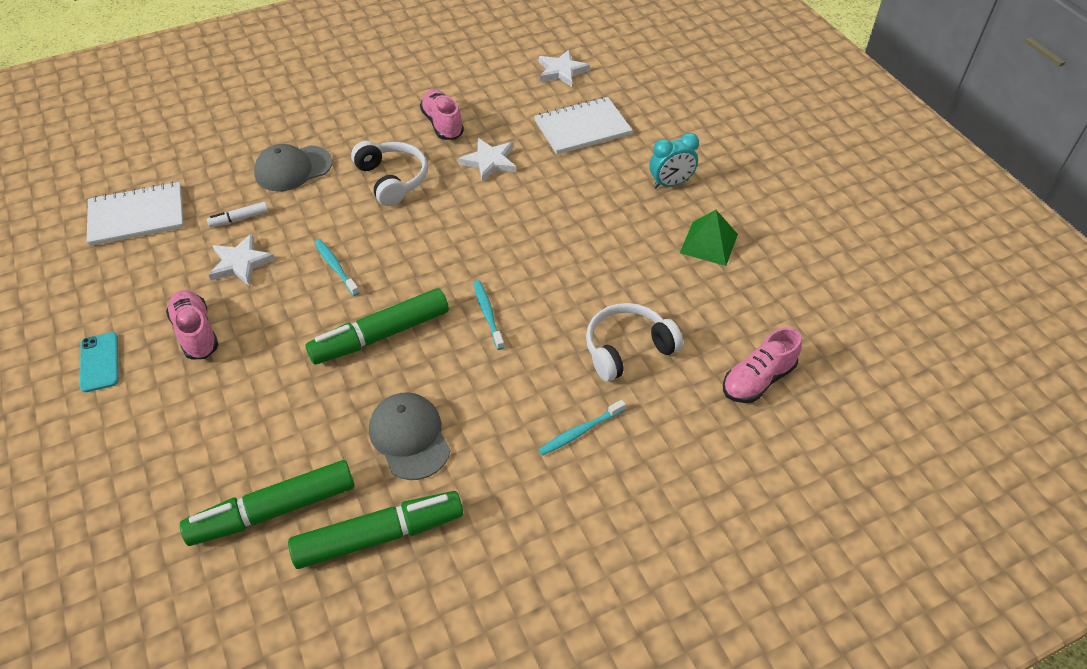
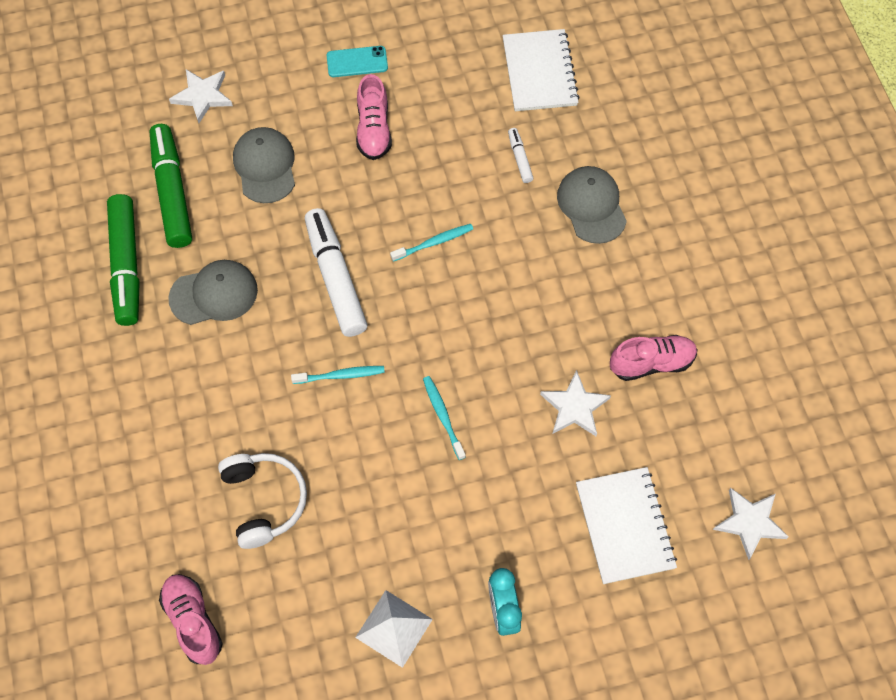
camera: 100 degrees right, 15 degrees up
(196, 333) = (373, 130): pink shoe -> pink shoe turned 105 degrees clockwise
(240, 422) = (265, 166): none -> grey cap
(241, 263) = (456, 161): white star -> white star (202, 96)
(381, 335) = (335, 278): green marker -> white marker
(392, 179) = (559, 302): white headphones -> none
(580, 431) = (180, 437): turquoise toothbrush -> turquoise toothbrush (443, 416)
(709, 243) = (393, 628): green pyramid -> white pyramid

